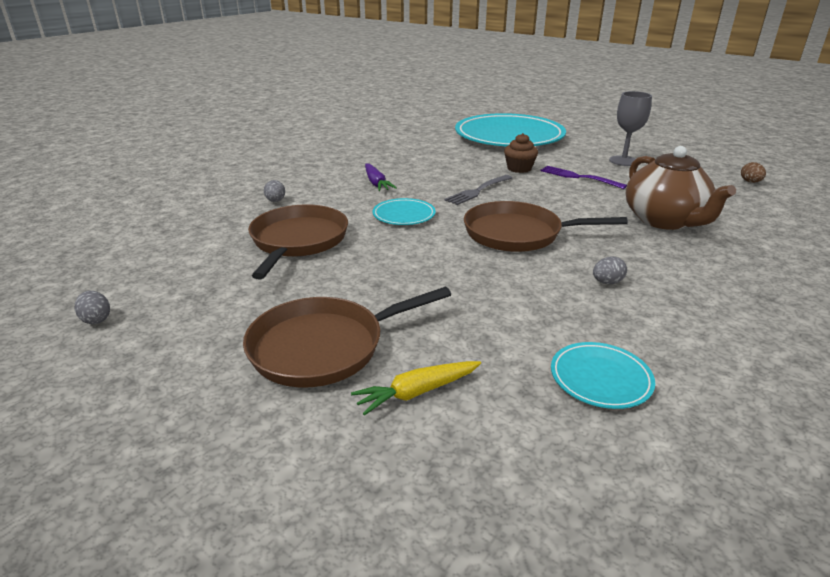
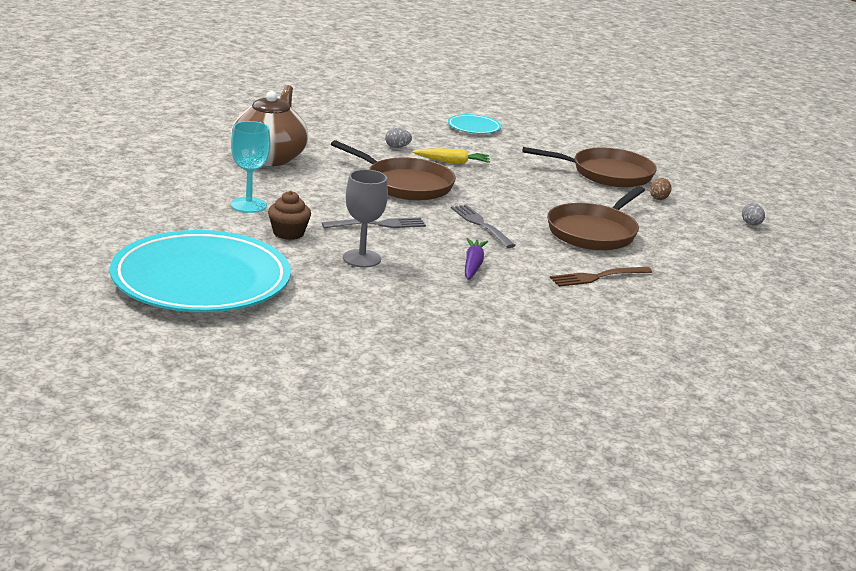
camera: 155 degrees left, 5 degrees down
(275, 201) = (598, 277): grey egg -> brown fork
(404, 215) = (481, 225): turquoise plate -> grey fork
(417, 392) = (569, 148): yellow carrot -> yellow carrot (452, 162)
(579, 177) = (248, 205): purple fork -> turquoise goblet
(623, 161) = (155, 205): grey goblet -> grey goblet (361, 258)
(750, 182) = (104, 153): brown egg -> brown egg (659, 198)

